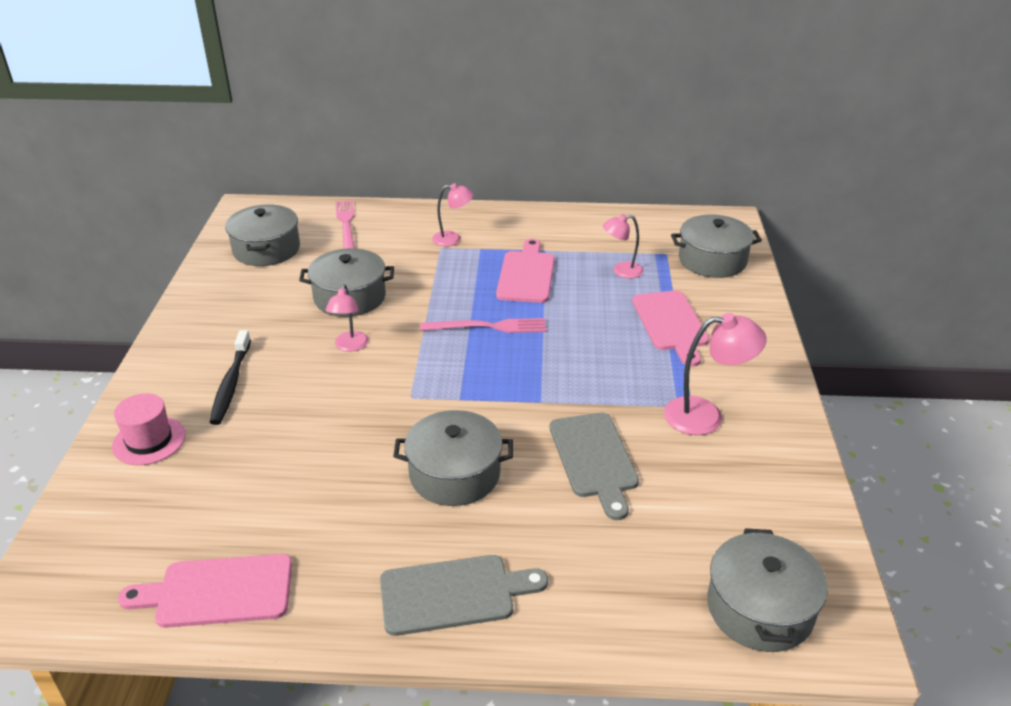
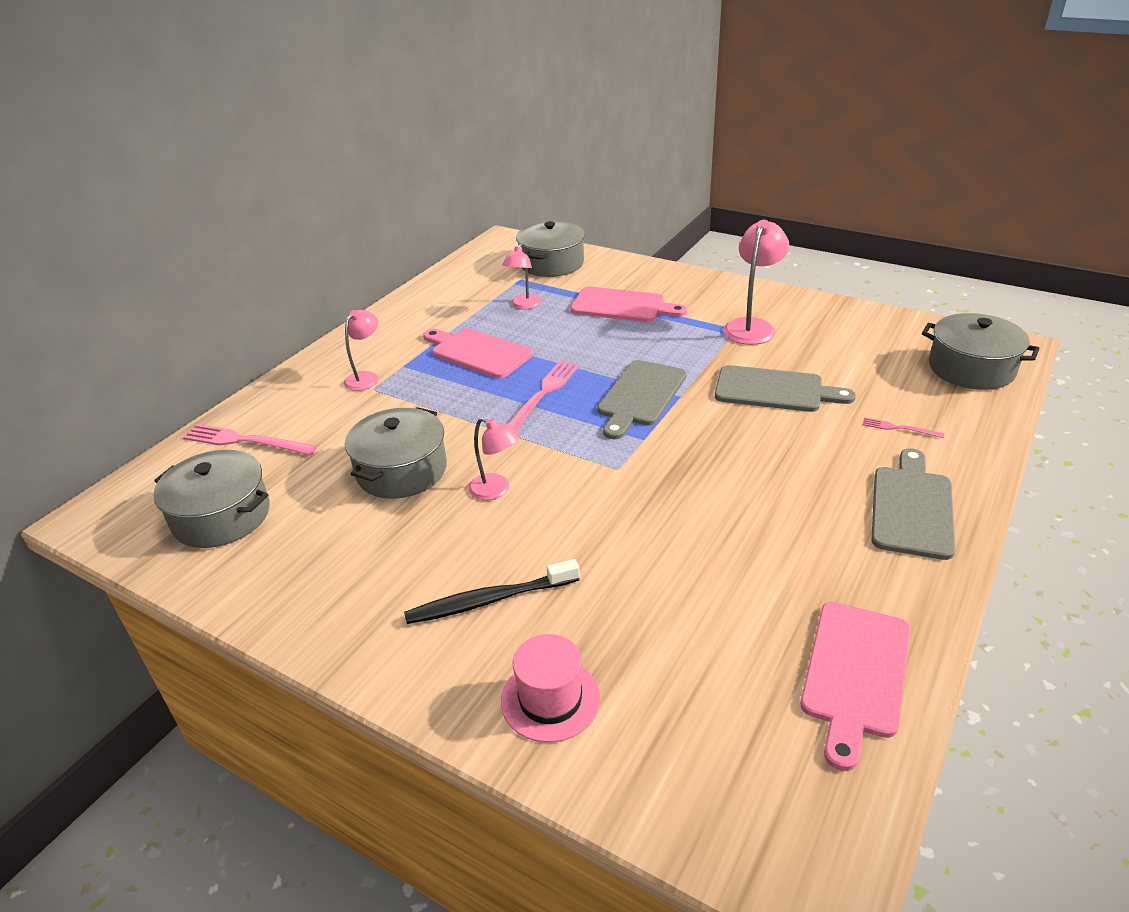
camera: 60 degrees left, 0 degrees up
(231, 384) = (489, 600): black toothbrush -> black toothbrush turned 135 degrees clockwise
(454, 474) = (752, 469): grey pot -> none
(523, 379) = (640, 396): none -> grey cutting board
(586, 563) = (899, 428): none -> pink fork

